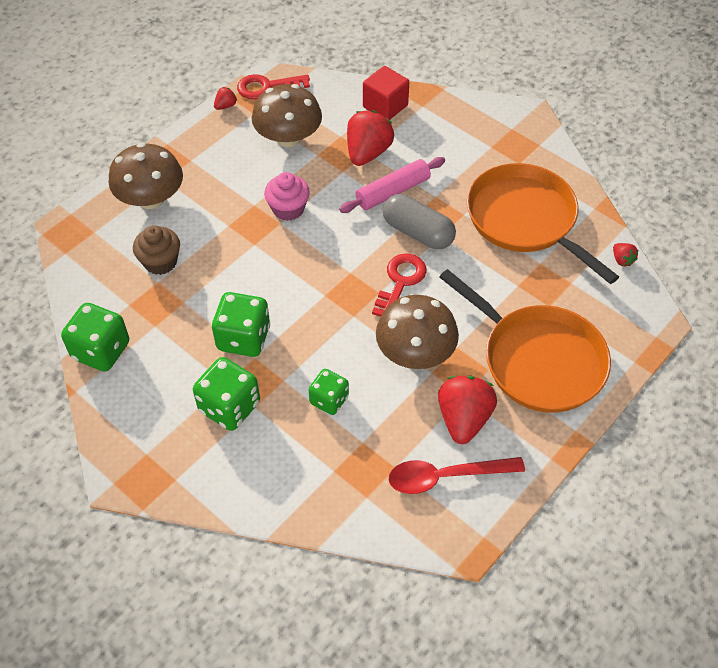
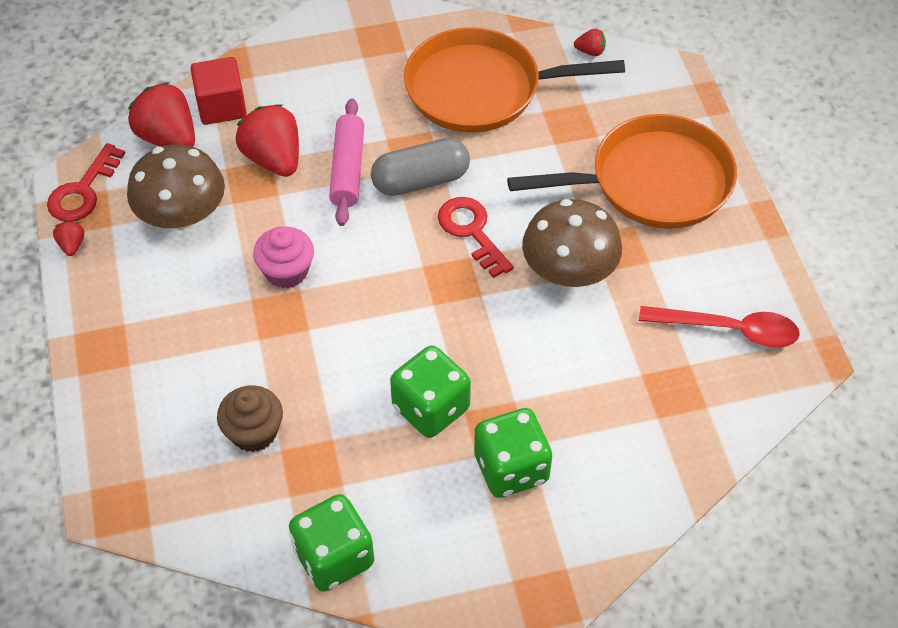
camera: 55 degrees left, 0 degrees up
(151, 199) = (147, 393): brown mushroom -> none
(329, 400) = (570, 374): green dice -> none
(446, 476) = (729, 330): red spoon -> red spoon turned 105 degrees counterclockwise
(463, 419) = (675, 278): red strawberry -> red strawberry (168, 138)

